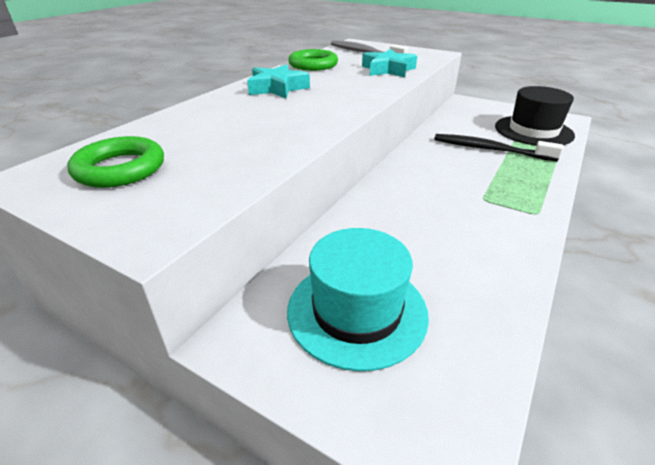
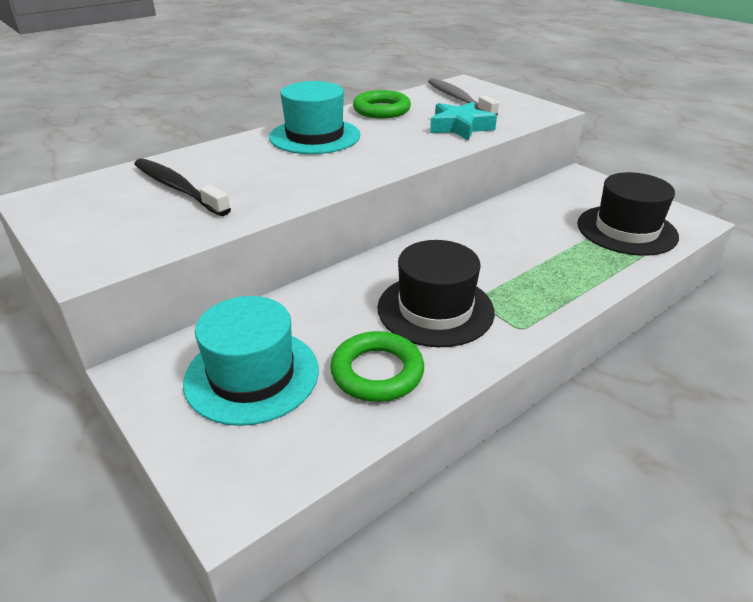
camera: 20 degrees right, 0 degrees up
(120, 169) = (108, 203): green ring -> green ring (377, 372)
(277, 88) = (315, 136): turquoise star -> turquoise hat
(461, 213) = (435, 309): none -> black hat
(490, 149) = (543, 244): black toothbrush -> black toothbrush (178, 188)

